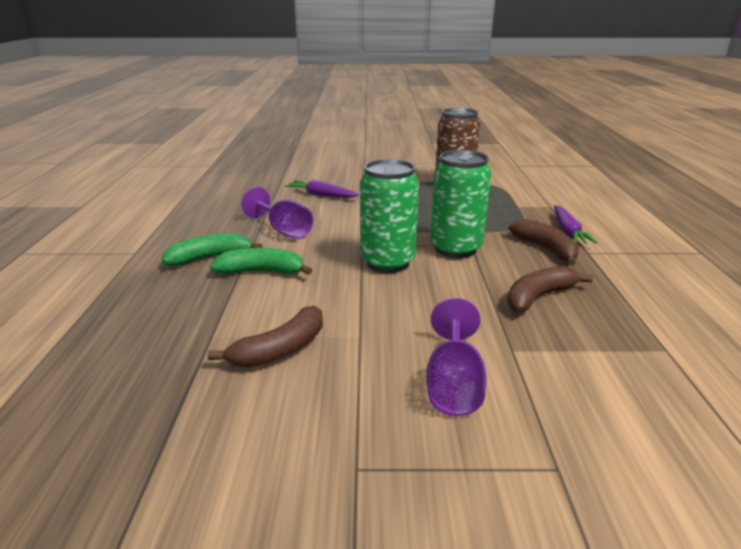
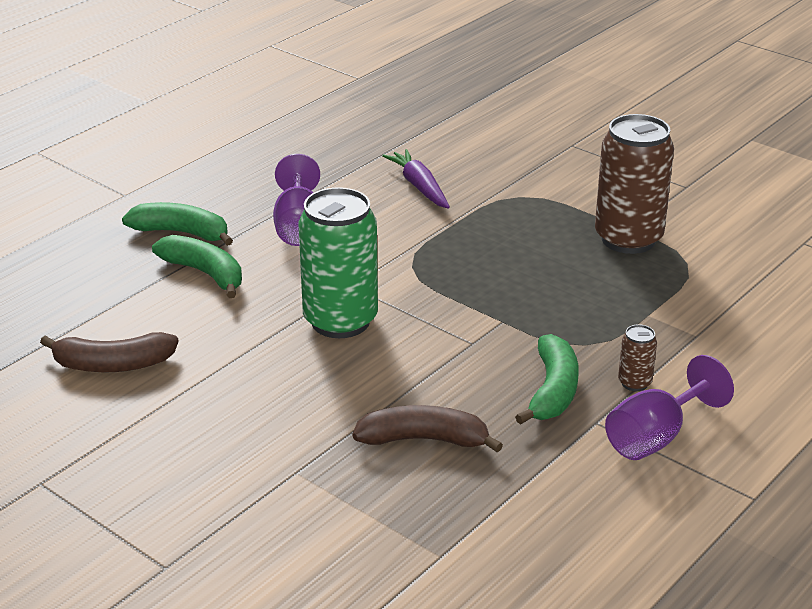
camera: 40 degrees right, 5 degrees up
(453, 385) = (195, 470): purple goblet -> purple goblet (655, 437)
(455, 249) = (444, 339): green can -> none
(545, 249) = (552, 391): brown banana -> green banana
(568, 231) = (634, 383): purple carrot -> brown can

